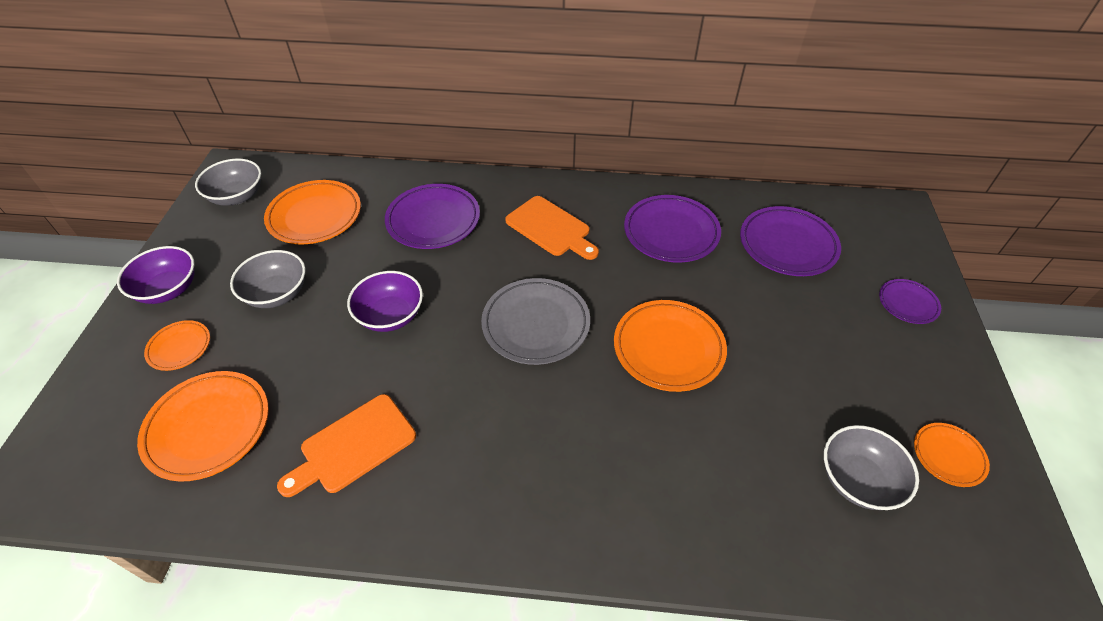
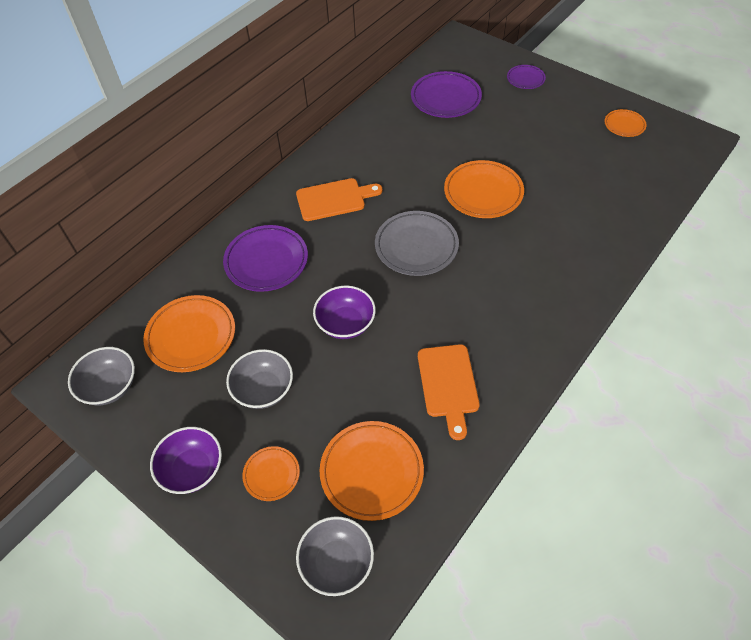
camera: 55 degrees left, 5 degrees up
(671, 232) = (391, 142): purple plate -> none
(858, 480) = (617, 165): grey bowl -> grey bowl (337, 562)

